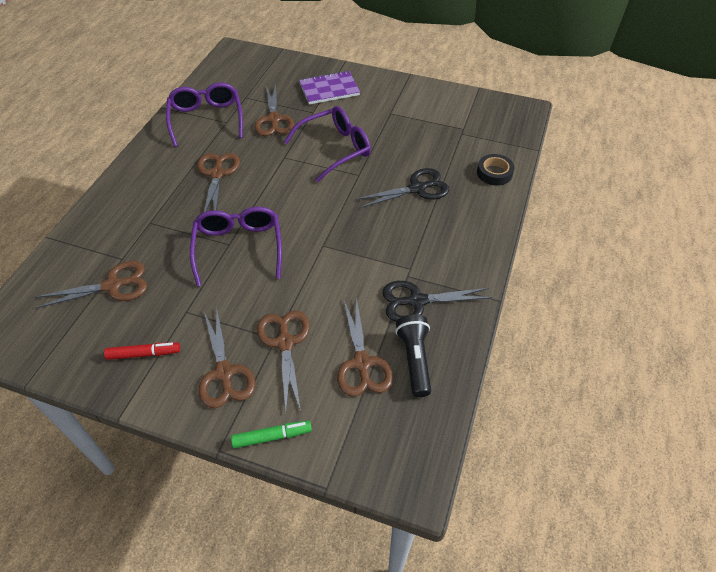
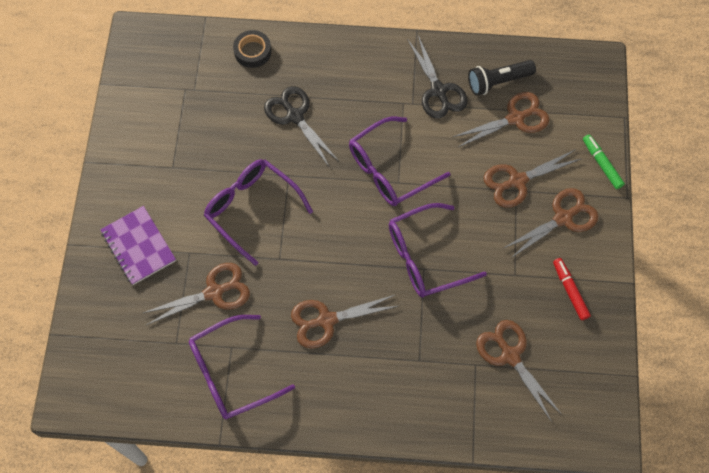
camera: 105 degrees left, 15 degrees up
(338, 242) = (389, 170): none -> purple glasses

